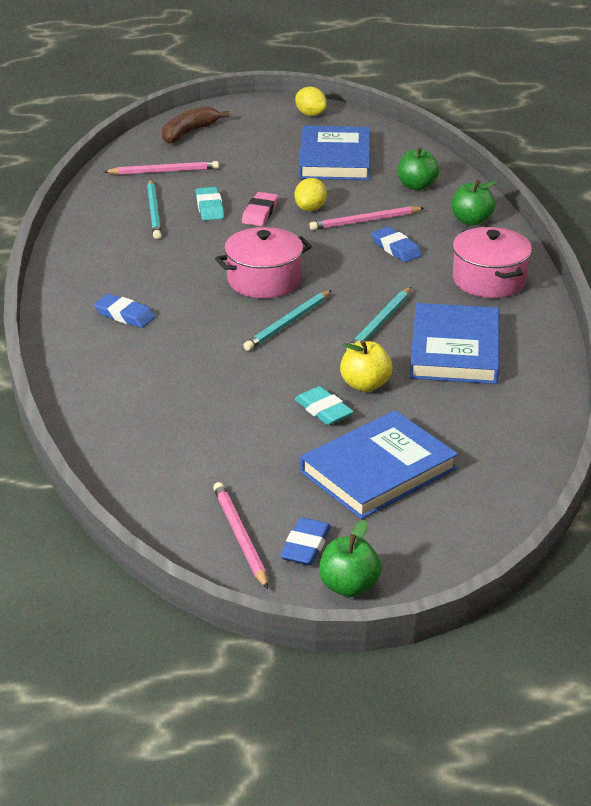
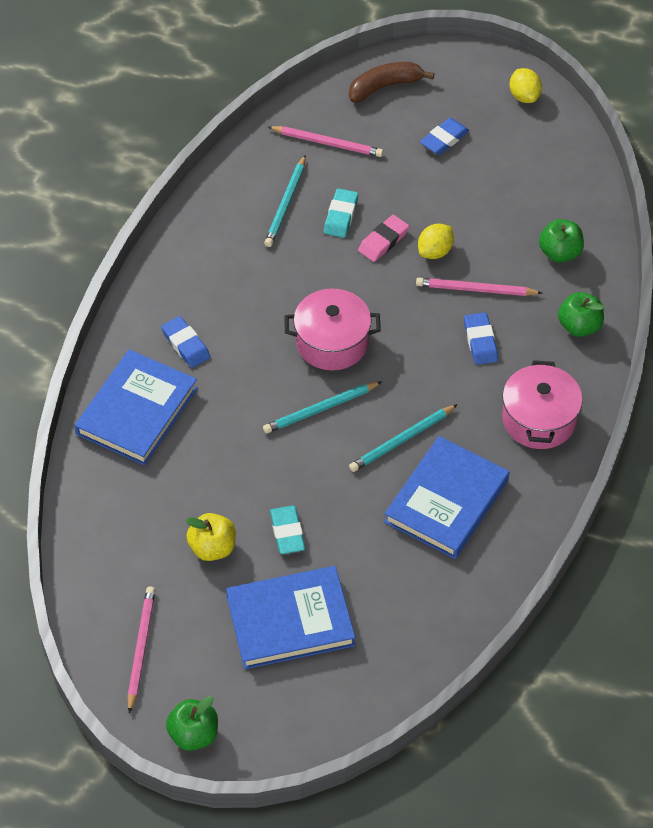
camera: 25 degrees right, 20 degrees up
(305, 546) = (185, 679): blue eraser -> blue eraser (444, 139)
(335, 159) = (505, 180): blue book -> blue book (137, 411)
(365, 385) = (341, 515): yellow apple -> yellow apple (212, 548)

